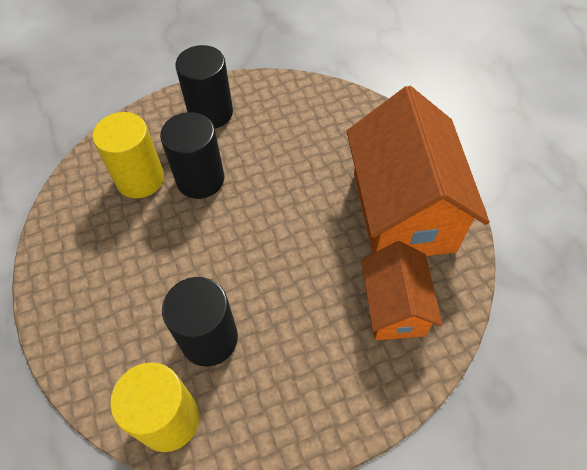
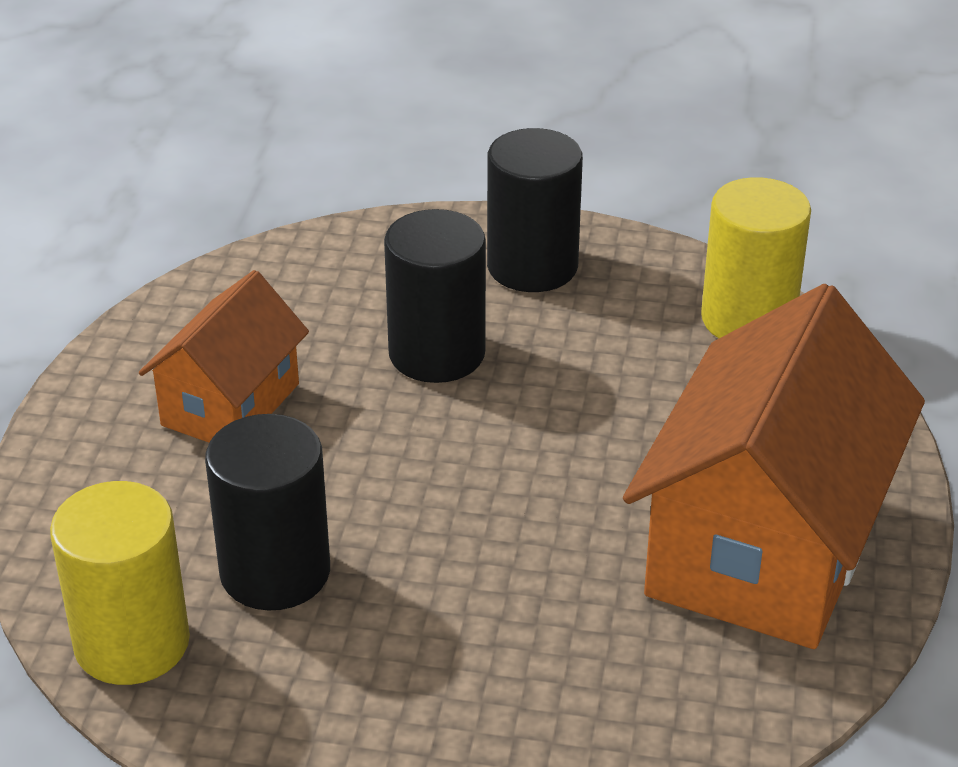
camera: 30 degrees right, 20 degrees down
(140, 179) = (338, 314): yellow cylinder -> yellow cylinder (748, 319)
(394, 307) = (624, 674): orange house -> orange house (230, 404)

